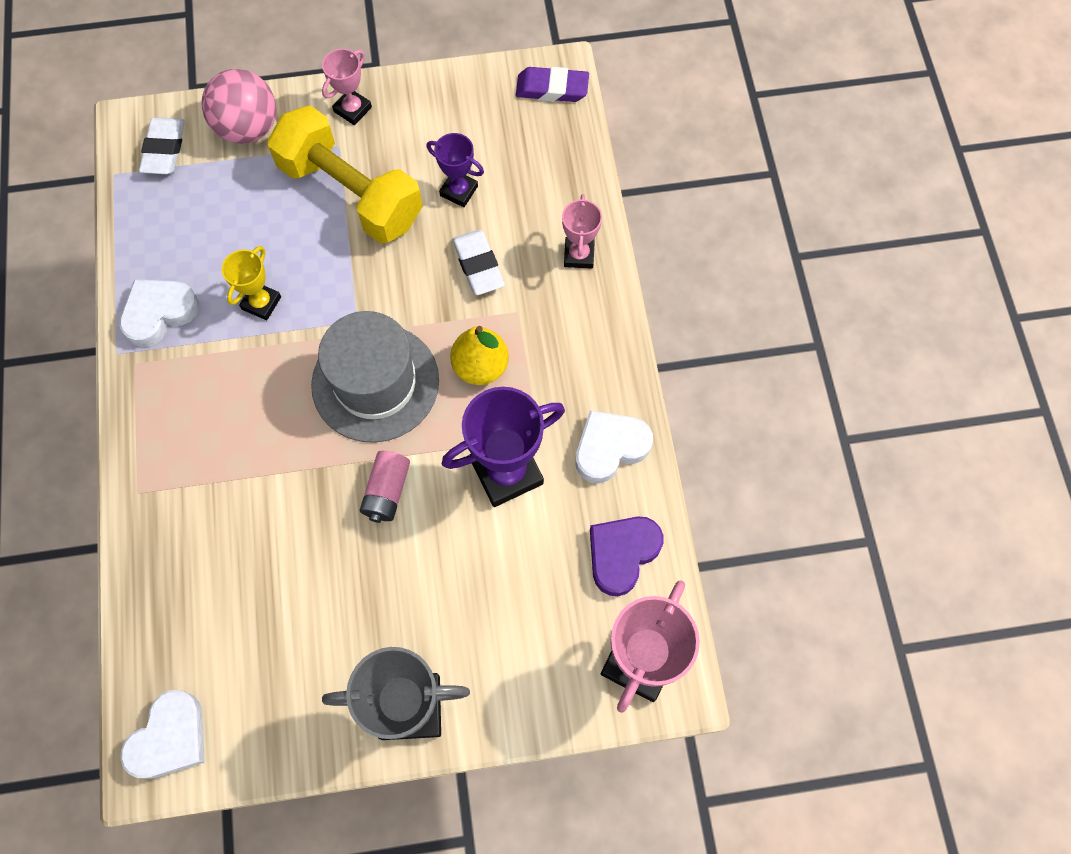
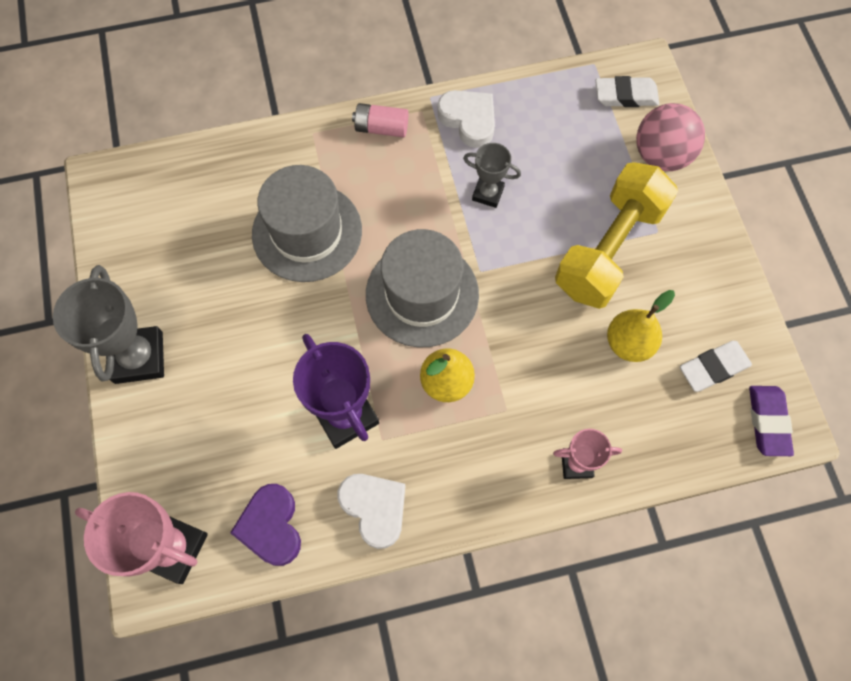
camera: 85 degrees right, 0 degrees up
(170, 738) = (122, 189): white heart -> none
(261, 303) = (488, 193): yellow trophy -> grey trophy
(275, 504) = (307, 232): none -> grey hat
(352, 109) = (700, 238): pink trophy -> none
(387, 491) = (322, 316): pink battery -> pink battery (381, 128)
(459, 191) = (629, 343): purple trophy -> yellow pear
(478, 265) = (551, 369): white eraser -> white eraser (713, 368)
(622, 554) = (271, 526): purple heart -> purple heart turned 135 degrees counterclockwise

